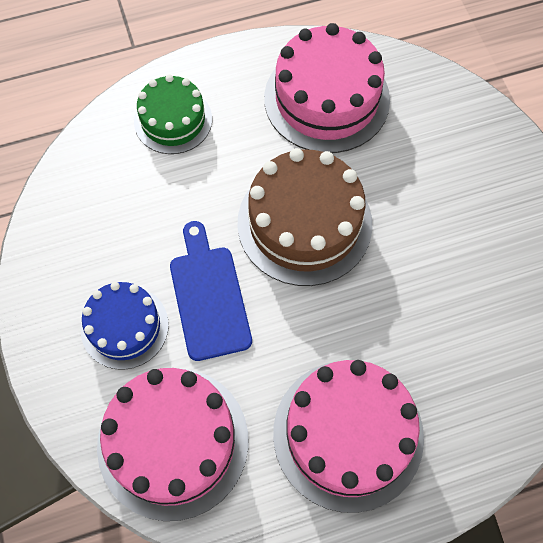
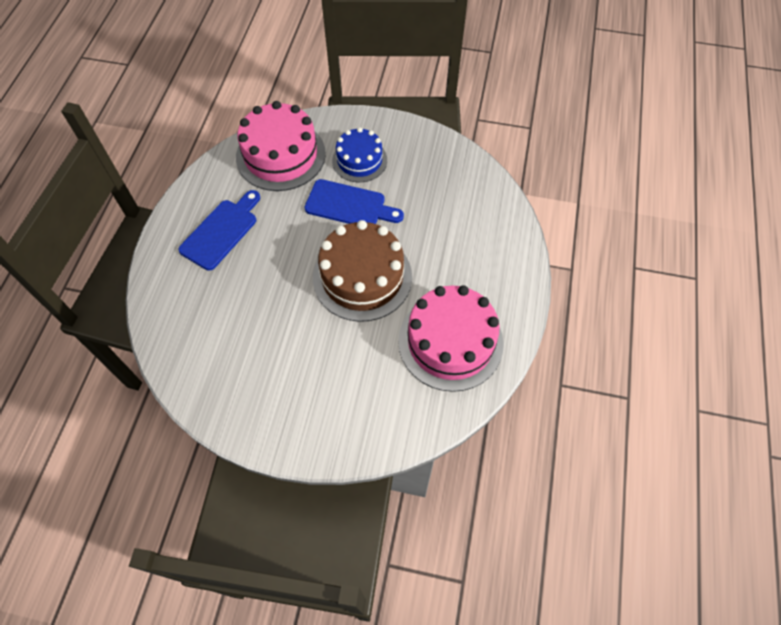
camera: 120 degrees right, 5 degrees down
(173, 120) = (487, 241): green cake -> none
(348, 434) = (221, 231): pink cake -> blue cutting board

